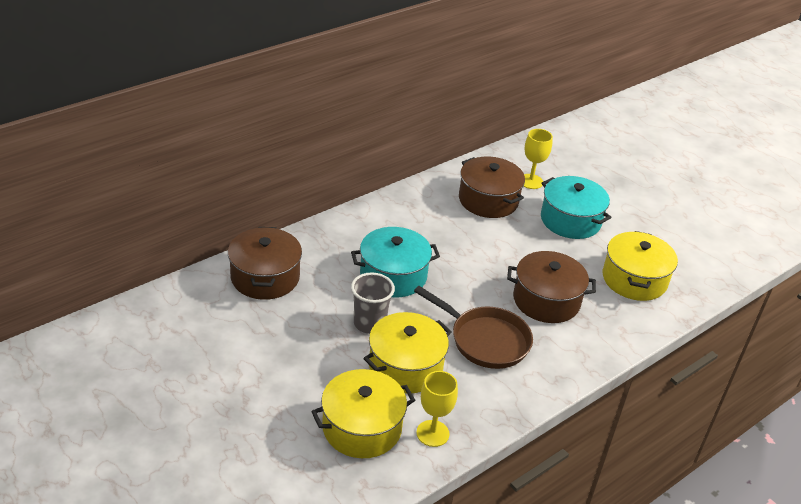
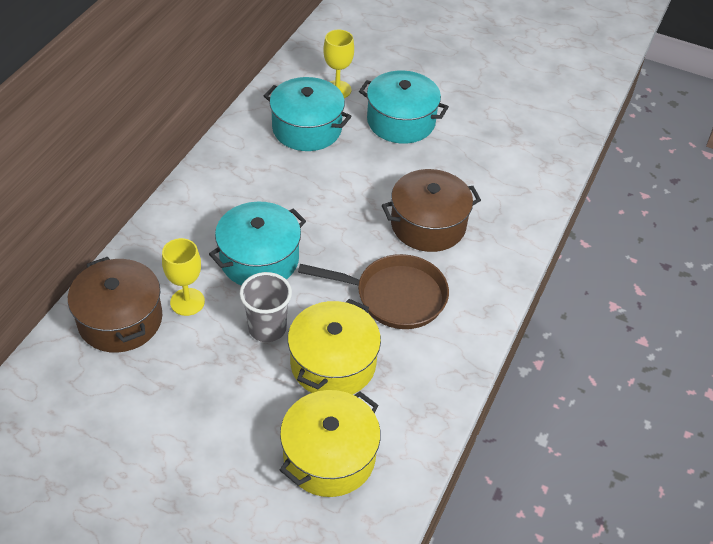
camera: 25 degrees left, 10 degrees up
(432, 433) = (403, 429): yellow goblet -> yellow goblet (187, 302)
(488, 200) = (307, 128): brown pot -> turquoise pot
(634, 279) = (496, 166): yellow pot -> none

